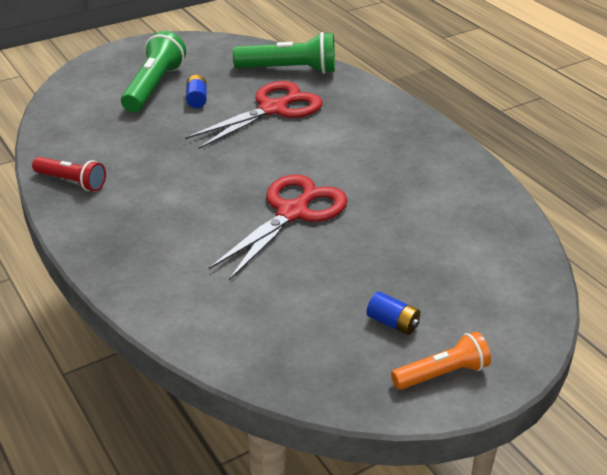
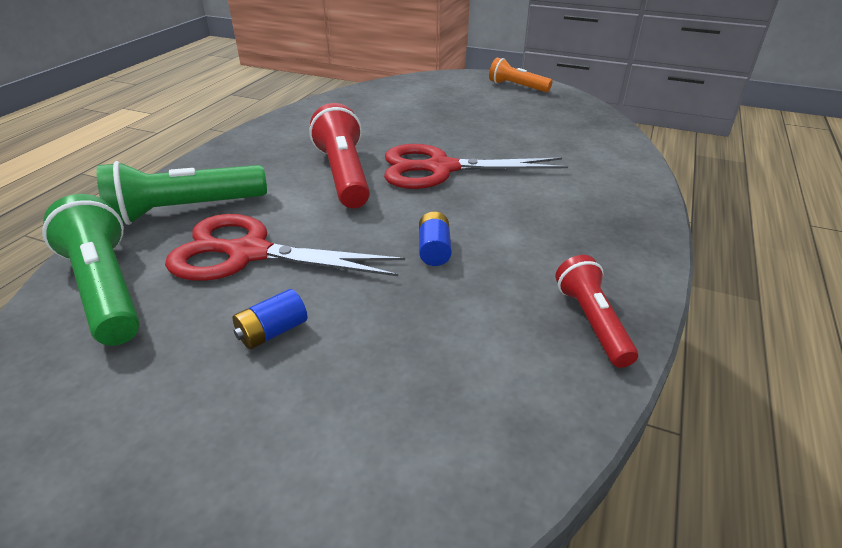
camera: 125 degrees left, 0 degrees up
(154, 87) = (263, 410): green flashlight -> green flashlight (185, 210)
(334, 167) = (344, 174): none -> red flashlight
(392, 323) = (501, 105): blue battery -> blue battery (434, 250)

